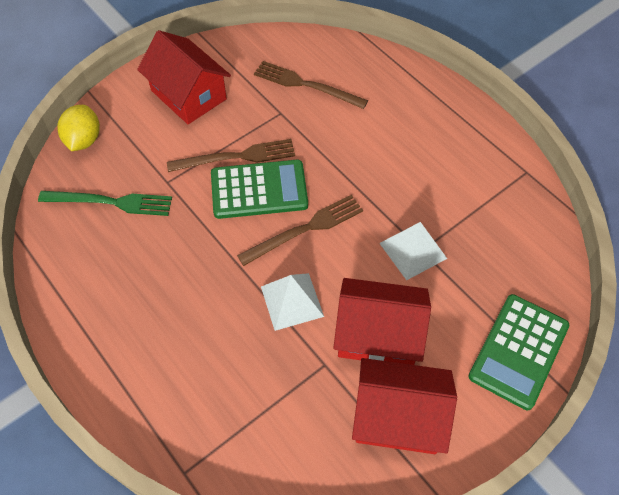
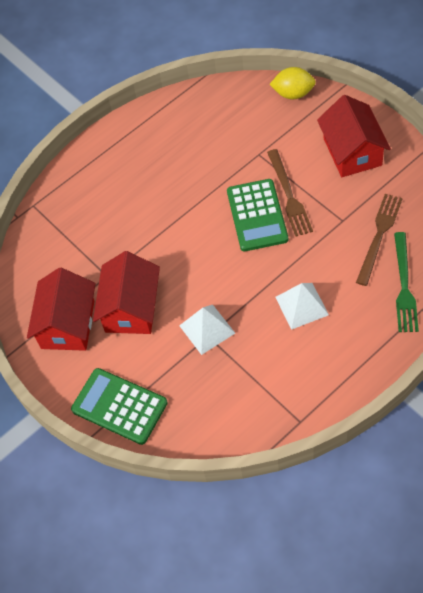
camera: 95 degrees right, 0 degrees up
(110, 202) = (235, 123): green fork -> green fork (404, 285)
(188, 95) = (352, 151): red house -> red house turned 60 degrees counterclockwise
(292, 301) = (156, 249): white pyramid -> white pyramid (301, 305)
(304, 230) = (221, 251): brown fork -> none

